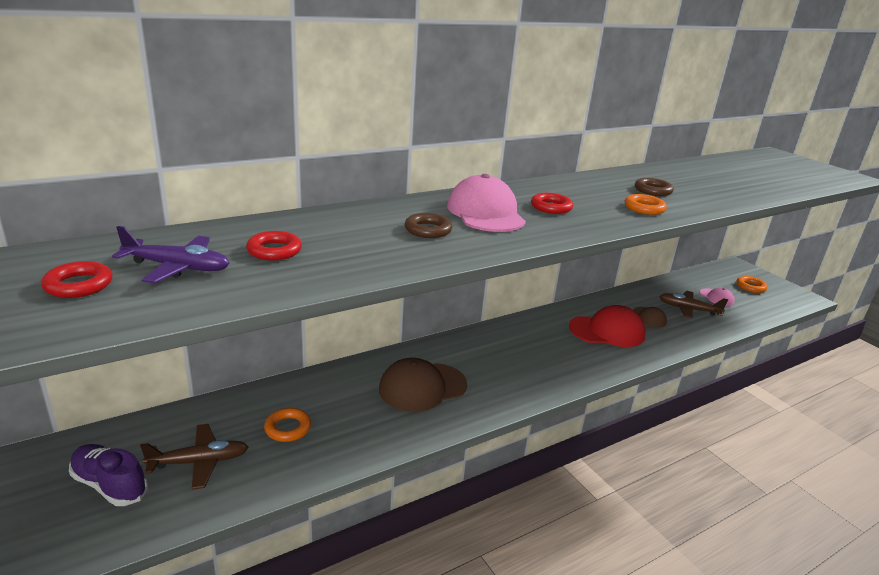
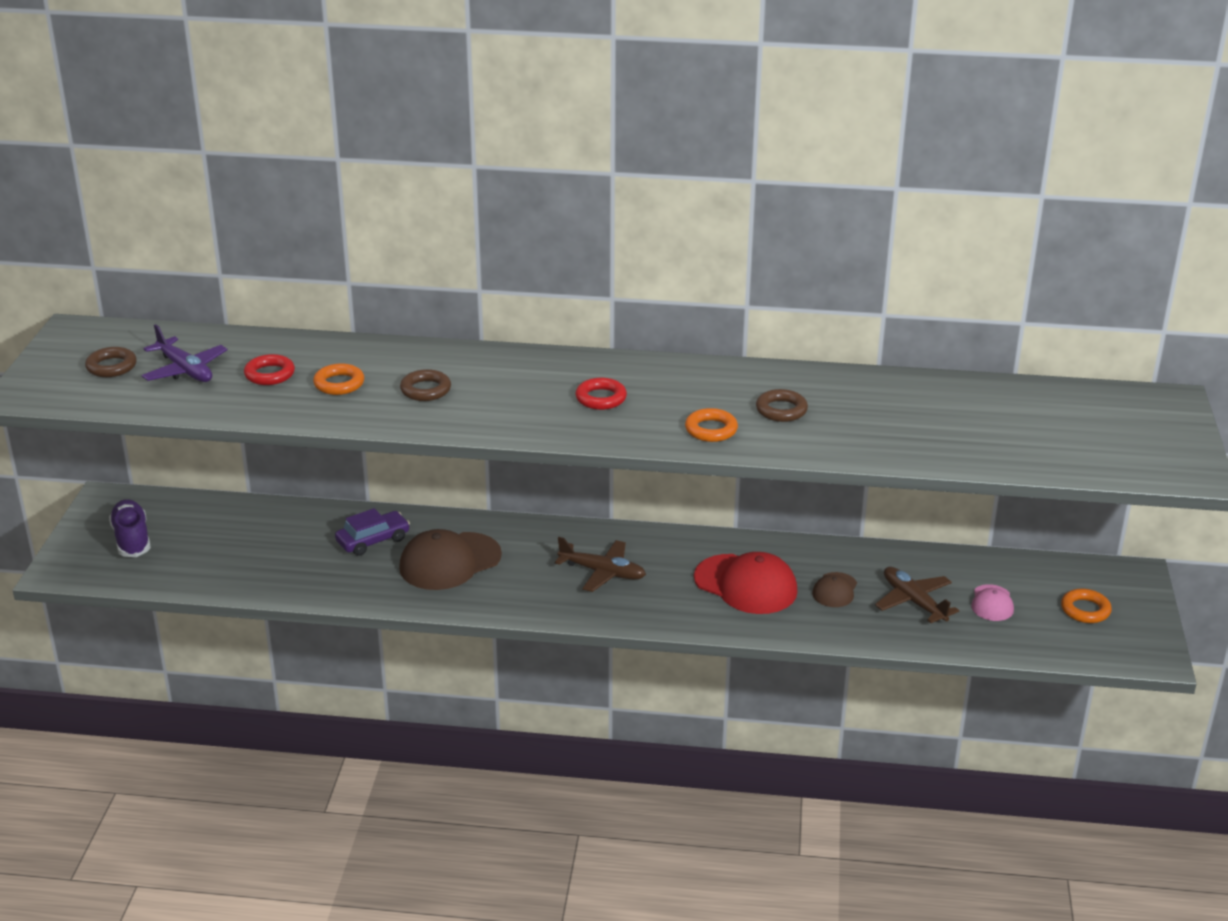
camera: 40 degrees right, 5 degrees up
(79, 285) = (111, 366): red ring -> brown ring
(199, 462) = (203, 548): brown plane -> brown plane (602, 572)
(288, 428) = (292, 550): orange ring -> orange ring (339, 384)
(346, 394) = (373, 540): none -> purple car
(422, 387) = (450, 562): brown cap -> brown cap turned 45 degrees counterclockwise
(485, 213) = (516, 386): pink cap -> none

